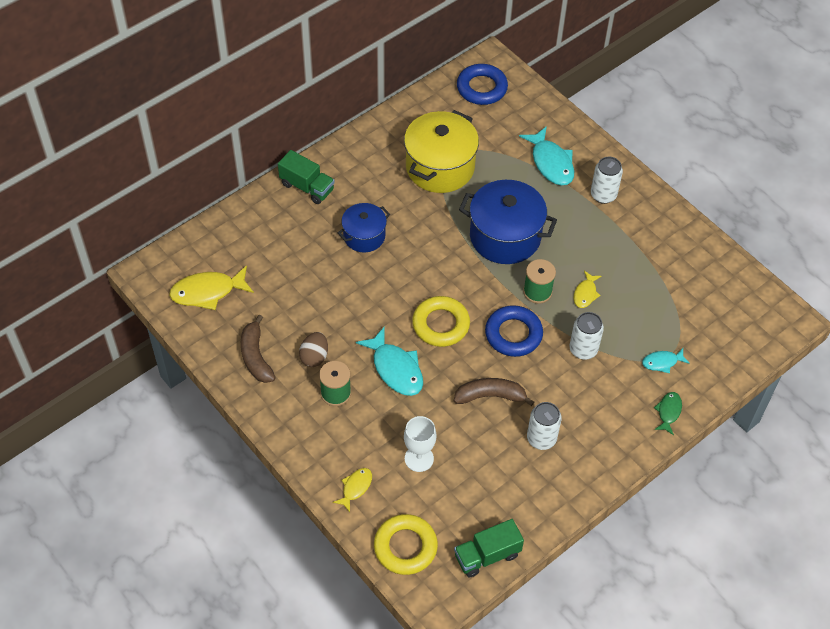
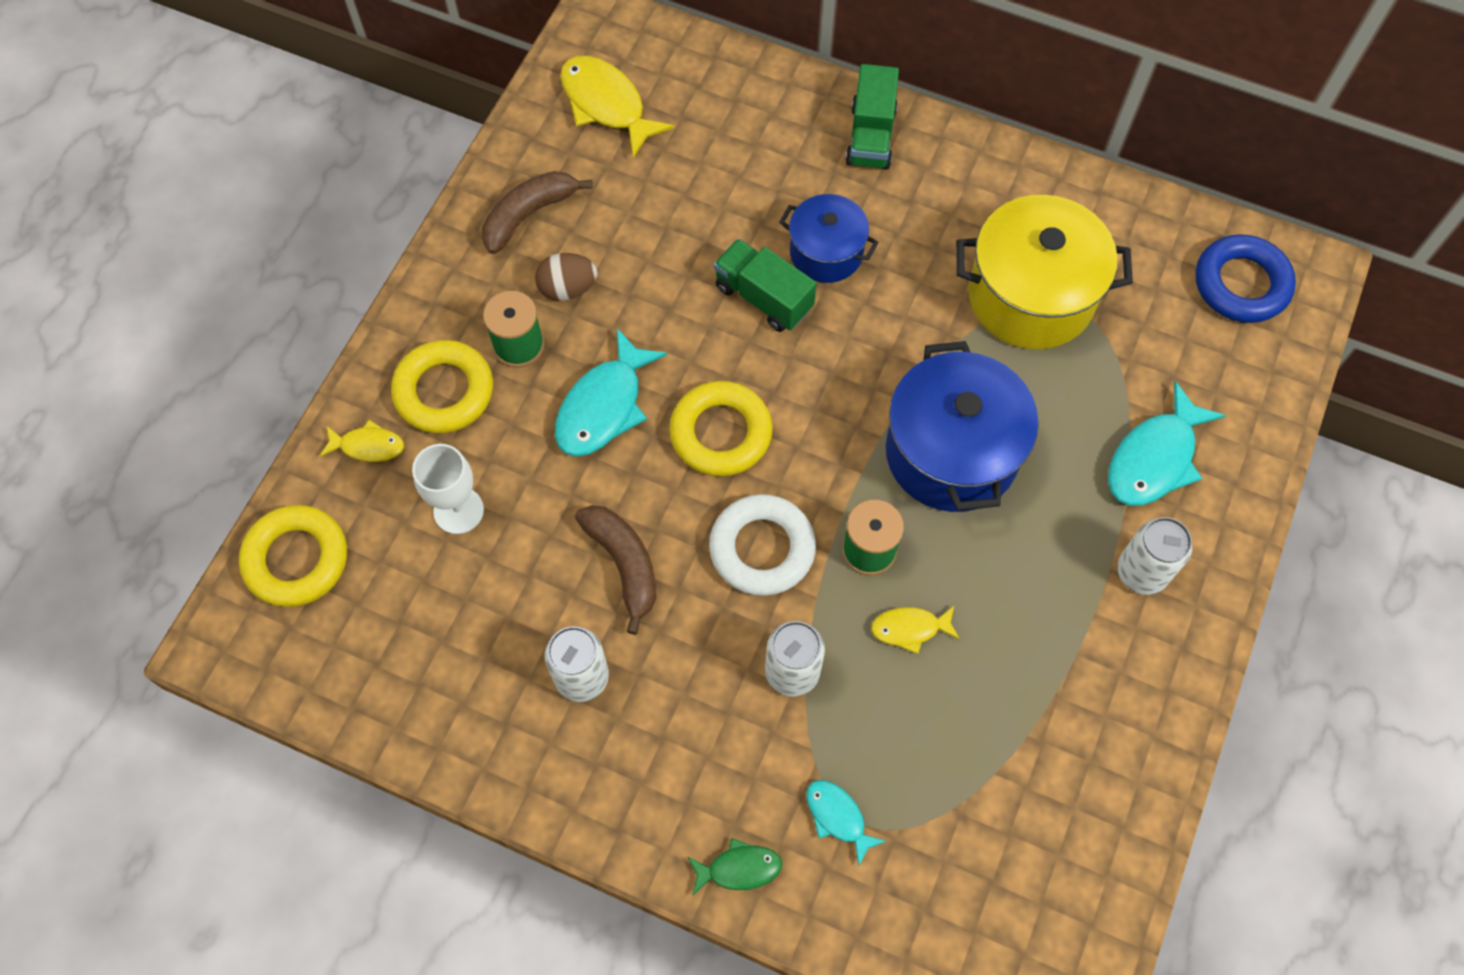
camera: 65 degrees right, 10 degrees up
(343, 439) = (444, 391): none -> yellow ring
(487, 555) = (330, 684): green truck -> green truck (763, 297)
(513, 334) = (762, 549): blue ring -> white ring

